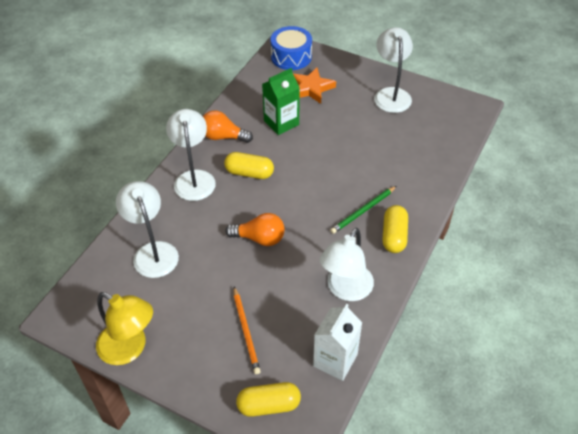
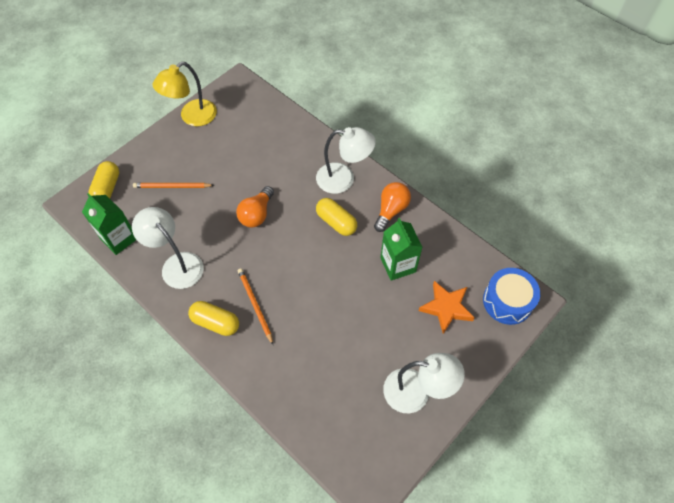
camera: 105 degrees right, 10 degrees up
(153, 252) = (272, 140): white lamp -> none
(249, 173) = (336, 222): yellow capsule -> yellow capsule turned 75 degrees counterclockwise
(335, 360) = (119, 238): white carton -> green carton
(363, 211) = (255, 305): green pencil -> orange pencil

